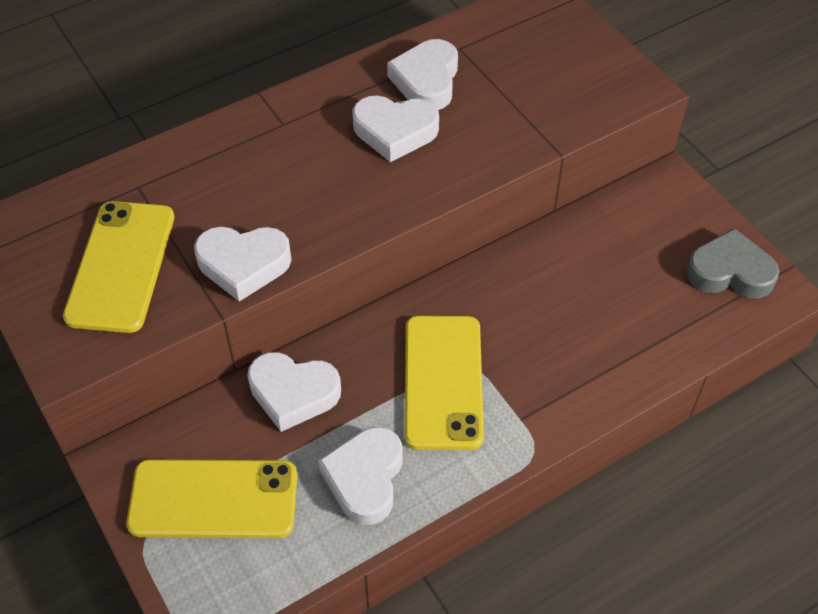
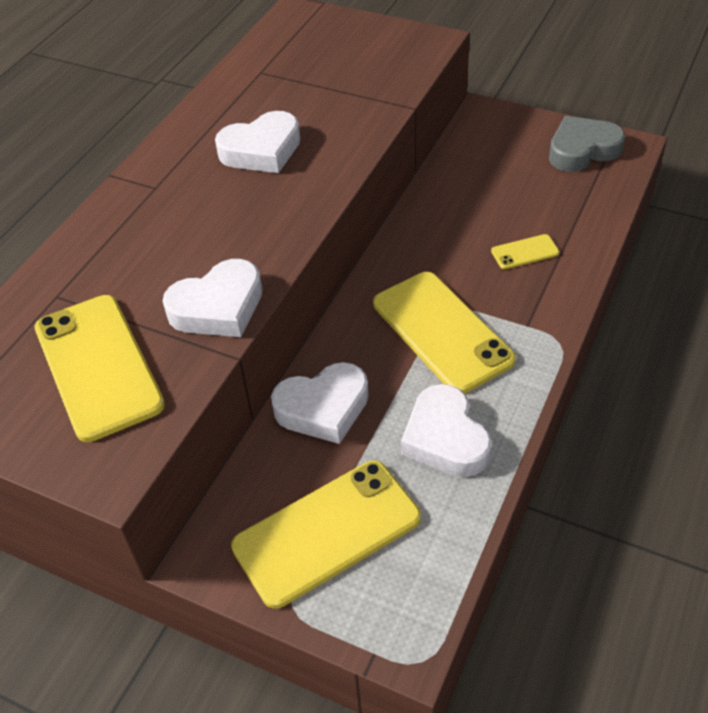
camera: 30 degrees left, 5 degrees down
(426, 81) = (254, 104): white heart -> none
(580, 347) = (525, 252): none -> yellow phone

